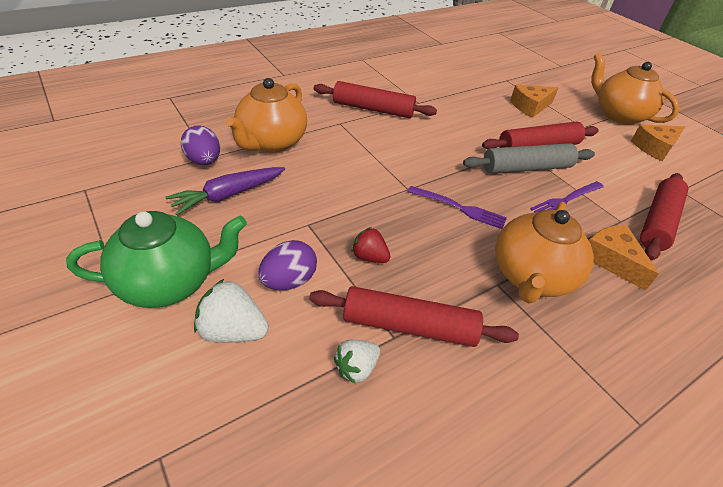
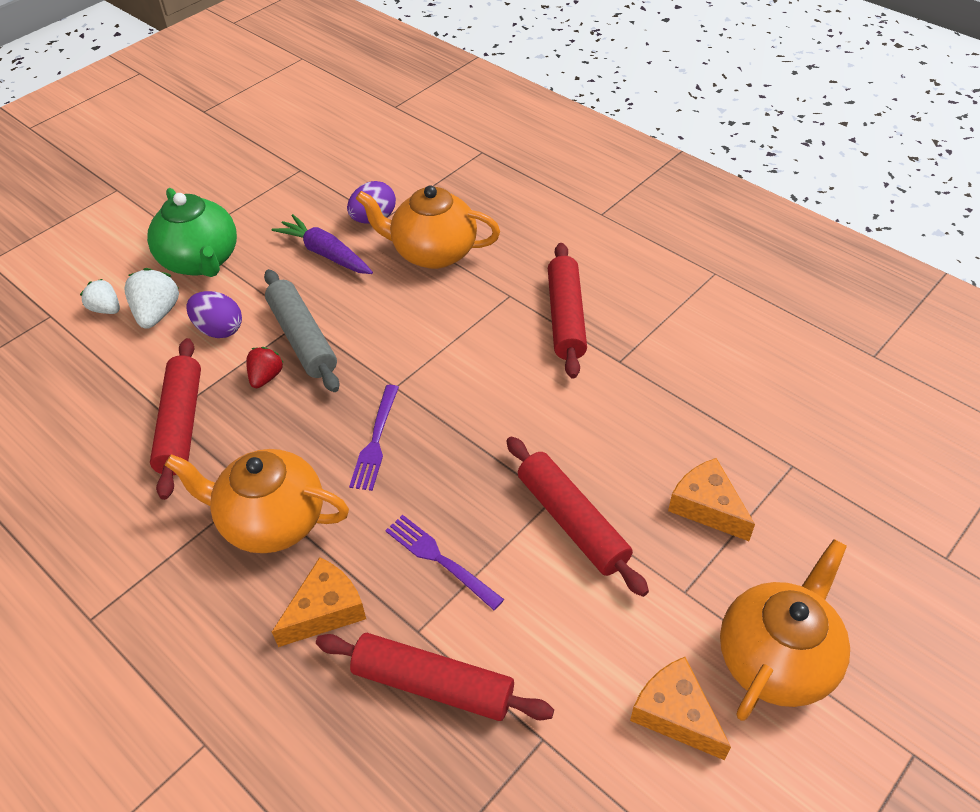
camera: 80 degrees right, 5 degrees up
(356, 368) = (130, 397): white strawberry -> white strawberry (106, 309)
(526, 168) = (502, 508): grey rolling pin -> grey rolling pin (302, 338)

